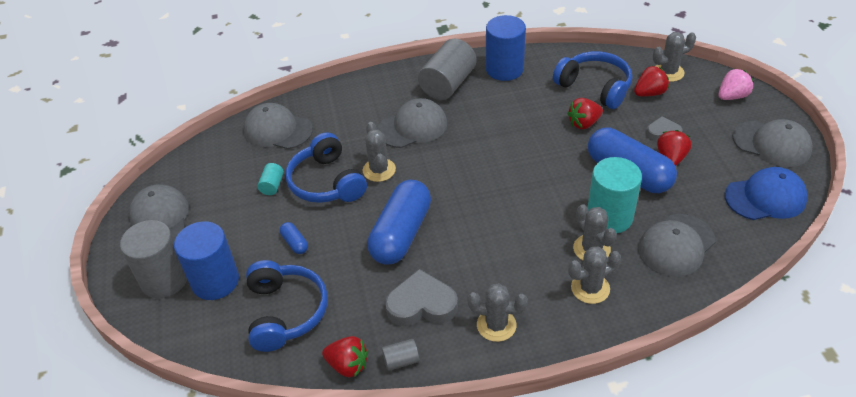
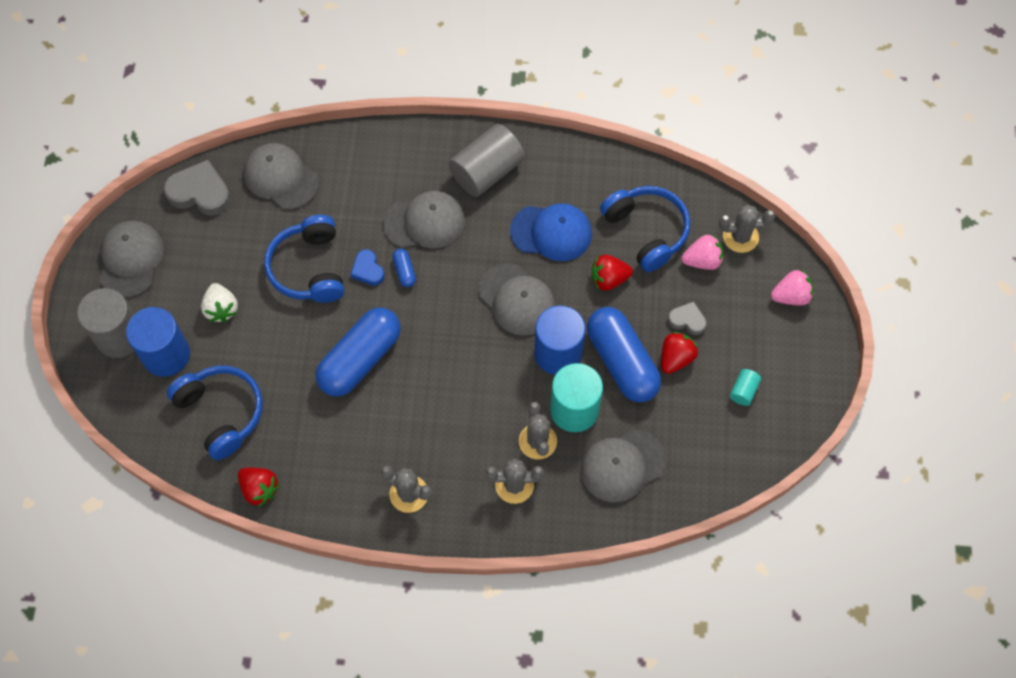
camera: 15 degrees right, 20 degrees up
(257, 232) = (221, 309): none -> white strawberry
(272, 185) = (253, 253): turquoise cylinder -> turquoise cylinder (743, 391)
(285, 312) = (221, 413): blue headphones -> blue headphones turned 45 degrees counterclockwise
(295, 243) = (254, 335): blue capsule -> blue capsule (404, 271)
(379, 170) = (367, 270): grey cactus -> blue heart
(401, 361) = (308, 501): grey cylinder -> none
(421, 304) = (349, 448): grey heart -> grey heart (200, 192)
(504, 69) = (559, 170): blue cylinder -> blue cylinder (558, 353)
(649, 93) = (702, 260): red strawberry -> pink strawberry
(765, 197) = (745, 440): blue cap -> blue cap (551, 232)
(772, 144) = (794, 375): grey cap -> grey cap (517, 300)

